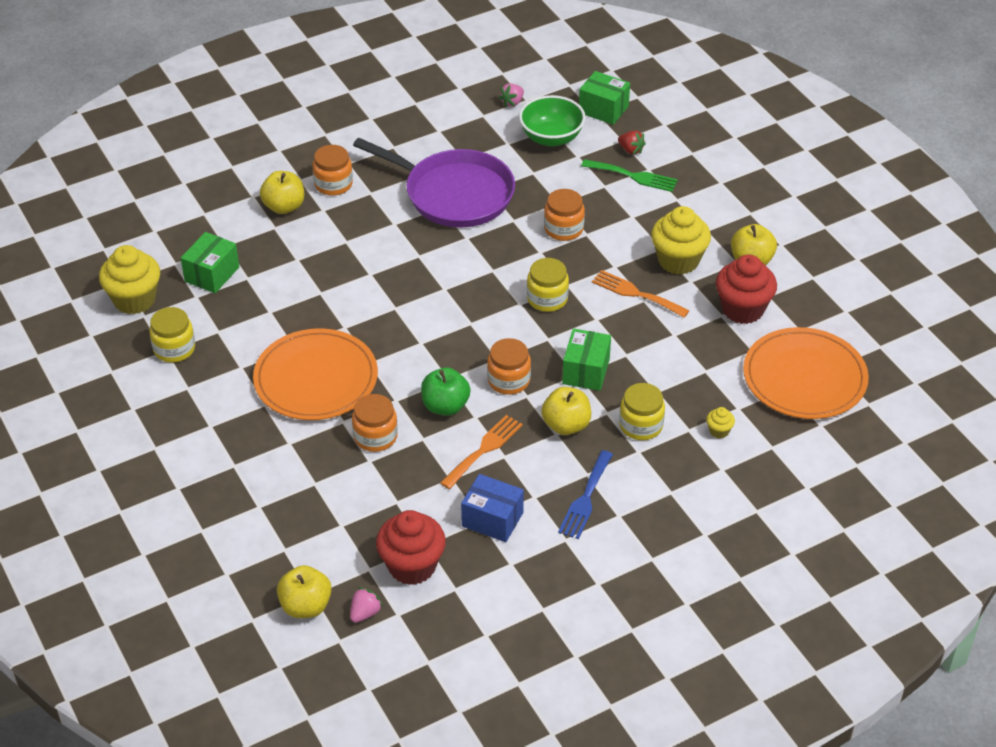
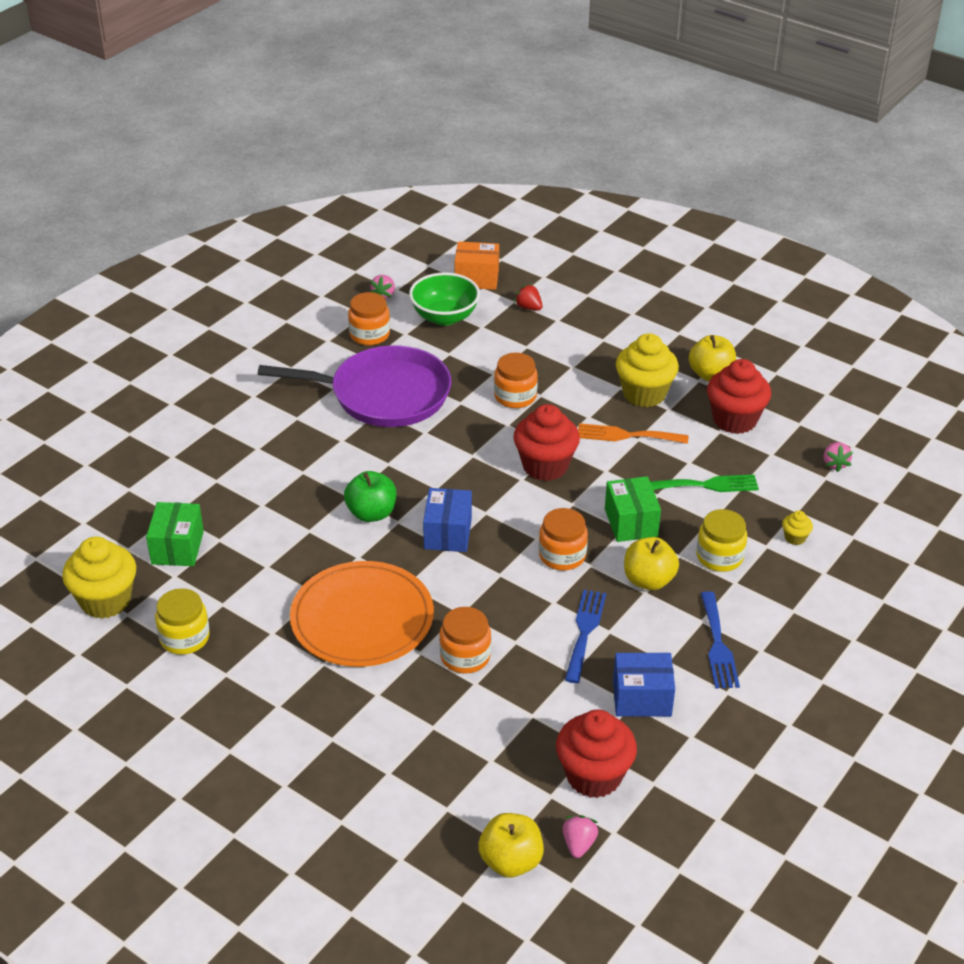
camera: 25 degrees left, 5 degrees down
(284, 207) = (213, 457): yellow apple -> none
(333, 184) = (252, 420): orange jar -> orange jar (369, 334)
(428, 331) = (447, 533): none -> blue box
(445, 406) = (516, 601): green apple -> green apple (371, 513)
(484, 449) = (584, 631): orange fork -> blue fork
(547, 299) = (545, 466): yellow jar -> red cupcake
(603, 109) = (477, 278): green box -> orange box
(631, 150) = (528, 307): red strawberry -> red strawberry turned 150 degrees counterclockwise
(633, 176) = (547, 330): green fork -> green fork (706, 485)
(804, 377) = (835, 464): orange plate -> pink strawberry

